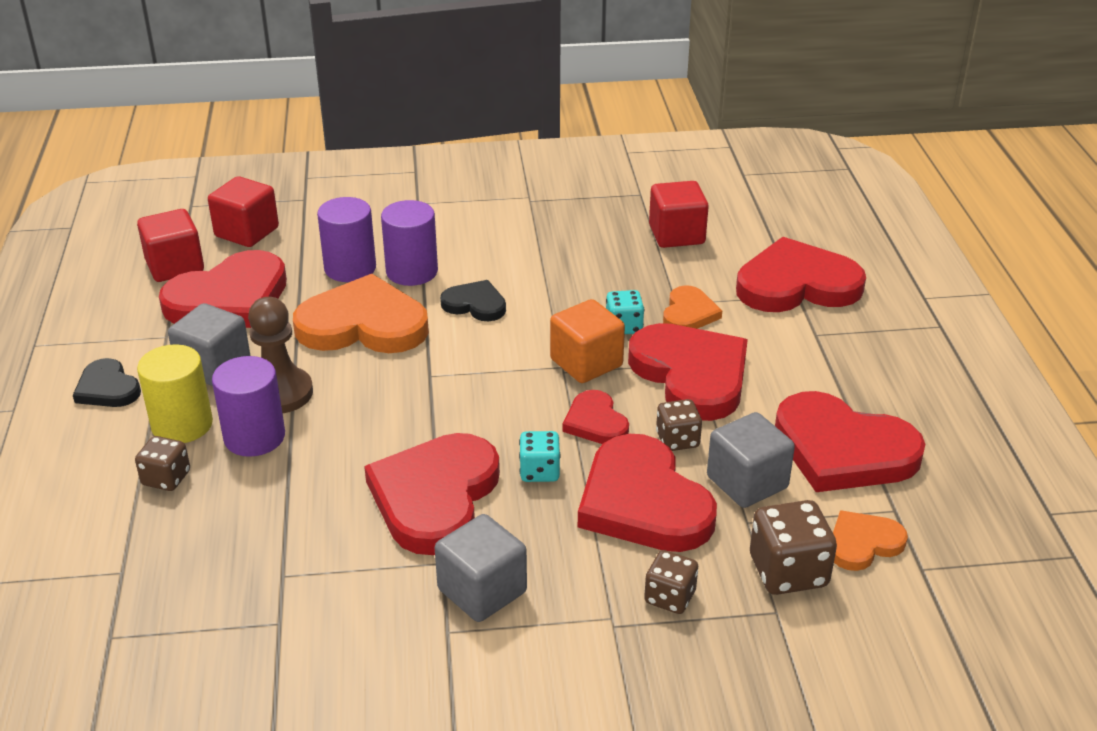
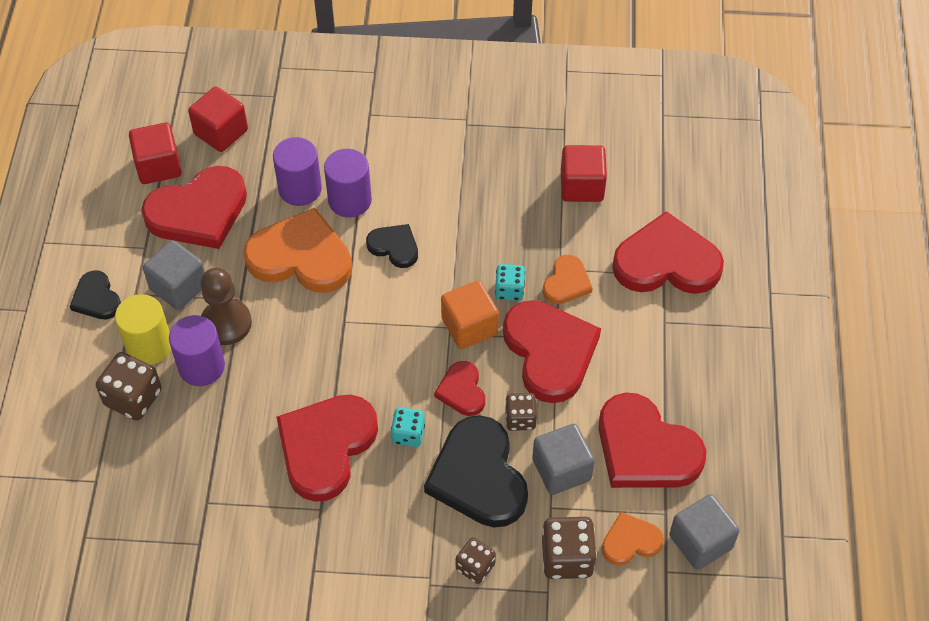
camera: 10 degrees right, 20 degrees up
(166, 478) = (133, 398): brown dice -> brown dice, size x1.59
(482, 591) = (343, 539): grey cube -> grey cube (700, 542)
(643, 502) = (478, 476): red heart -> black heart

